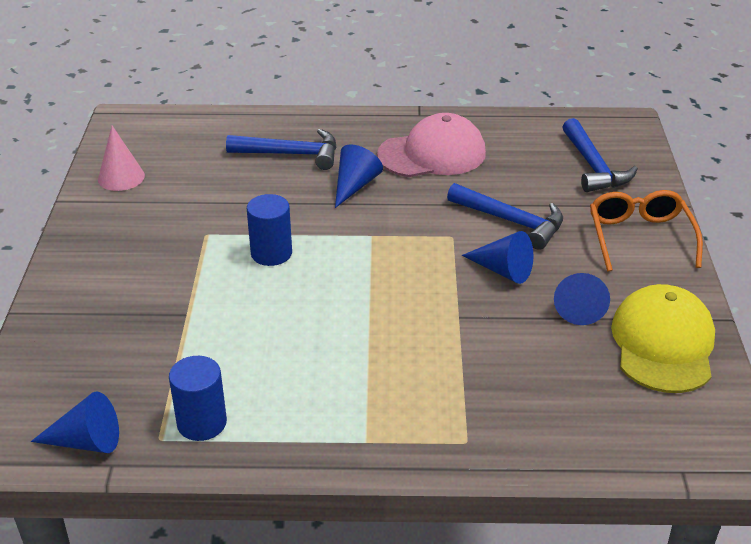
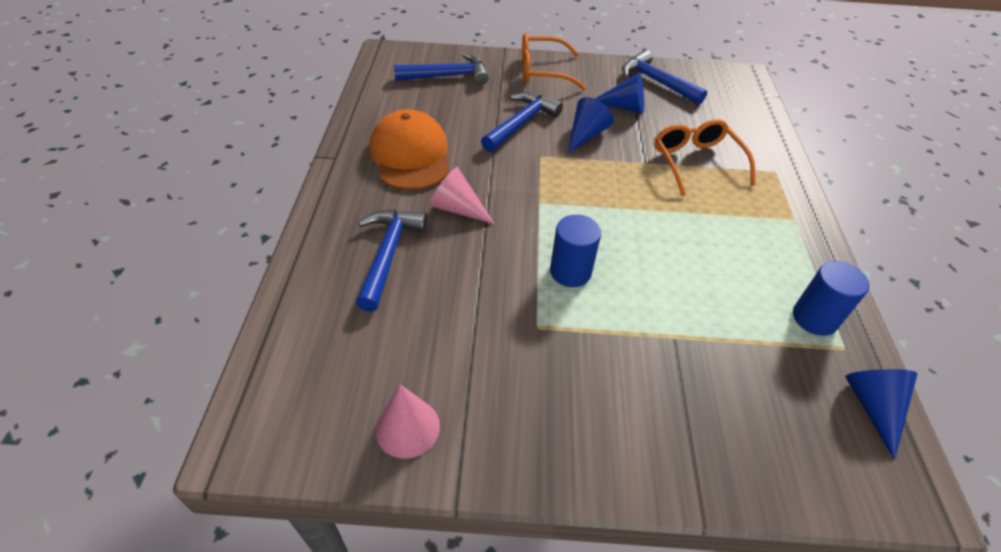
camera: 90 degrees left, 10 degrees up
(355, 186) = (457, 208): blue cone -> pink cone
(432, 154) = (410, 155): pink cap -> orange cap
(469, 363) = (696, 162): none -> orange glasses
(663, 344) = (656, 82): yellow cap -> blue hammer

